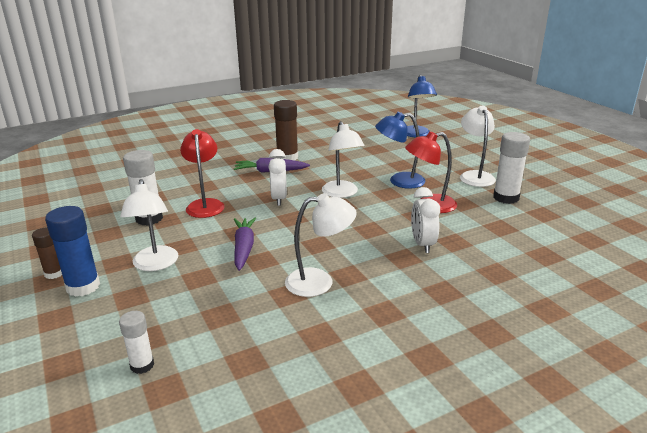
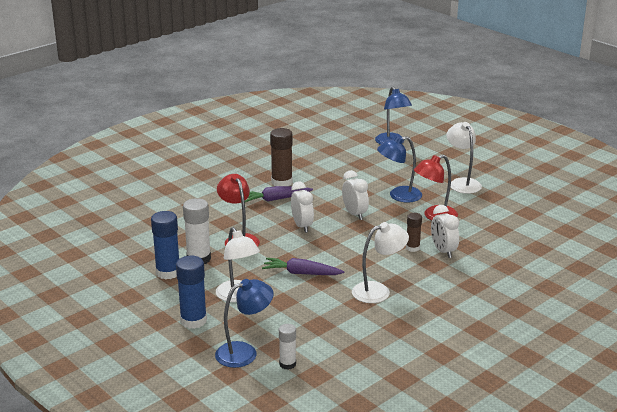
camera: 15 degrees left, 0 degrees up
(54, 273) = (159, 314): brown glue stick -> brown glue stick (412, 248)
(104, 338) = (244, 352): none -> blue lamp
(106, 228) = (168, 272): none -> blue glue stick
(244, 248) = (301, 273): purple carrot -> purple carrot turned 60 degrees counterclockwise
(342, 193) = (354, 214): white lamp -> white clock
(506, 198) = (495, 201): white glue stick -> none

